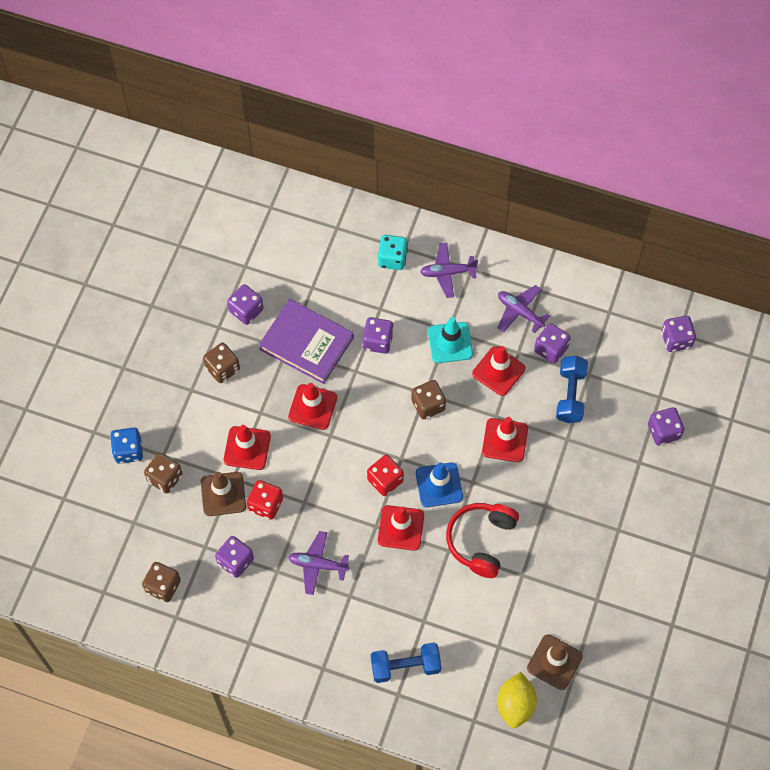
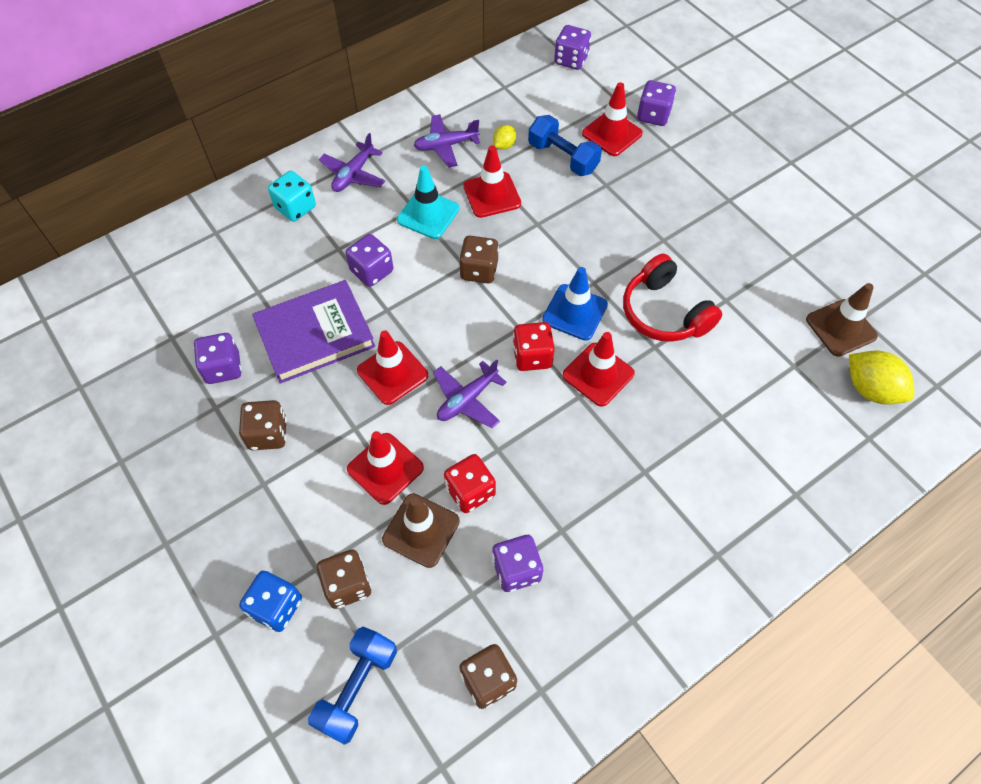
camera: 55 degrees left, 5 degrees down
(317, 565) = (584, 482): purple plane -> purple plane (467, 400)
(405, 666) = (766, 466): blue dumbbell -> blue dumbbell (357, 688)
(505, 440) = (569, 231): red traffic cone -> red traffic cone (612, 133)
(551, 349) = (504, 145): purple dice -> yellow lemon

